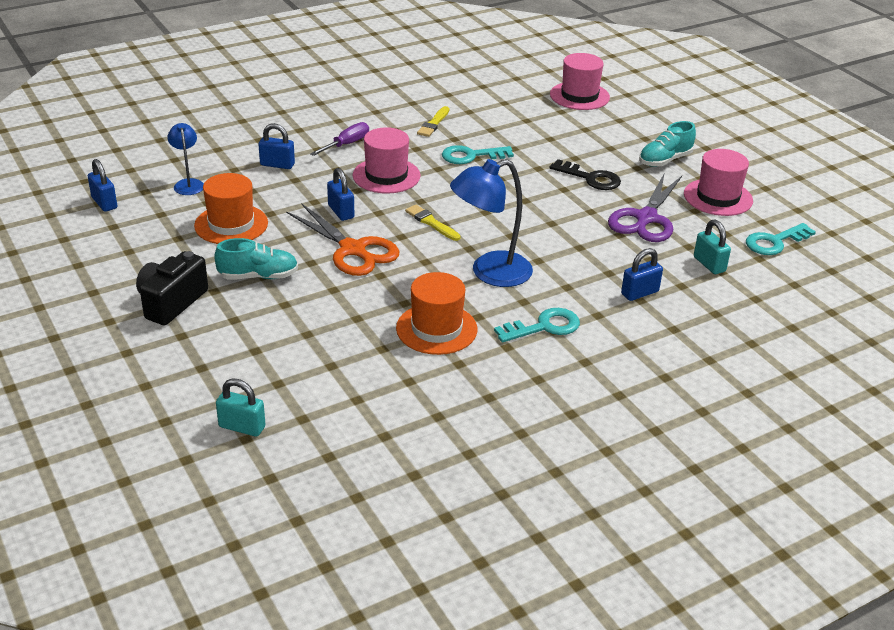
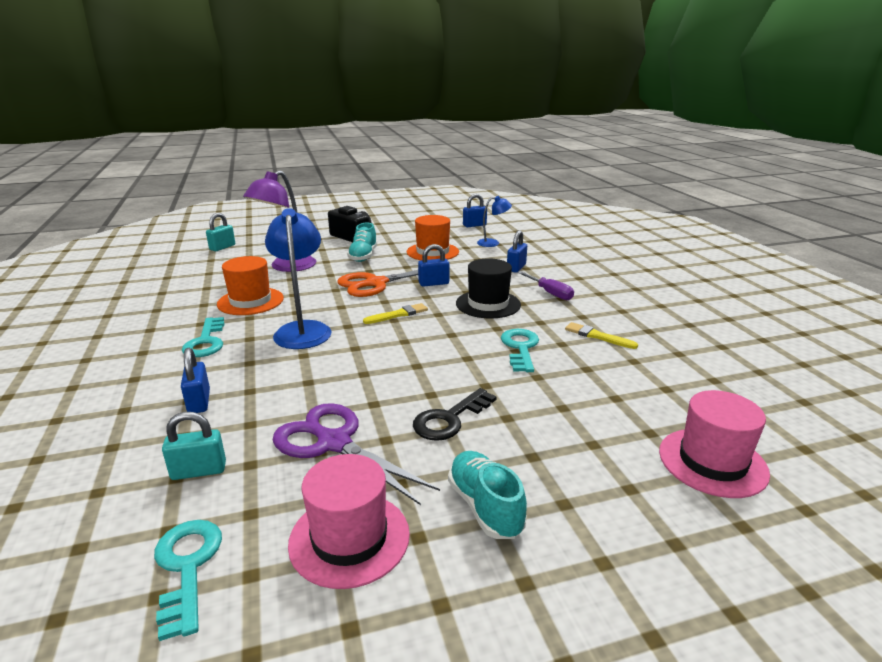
camera: 105 degrees right, 10 degrees down
(316, 332) = (286, 267): none -> purple lamp
(386, 176) = (488, 304): pink hat -> black hat

